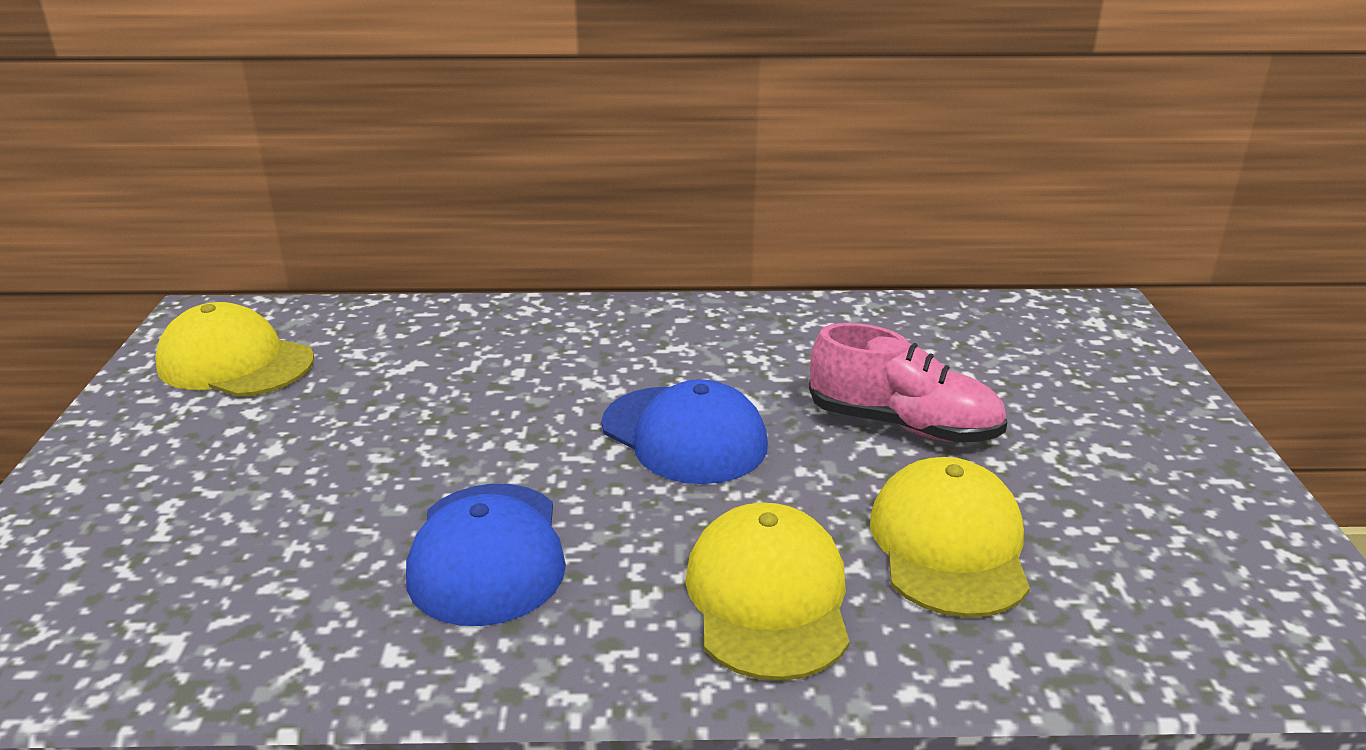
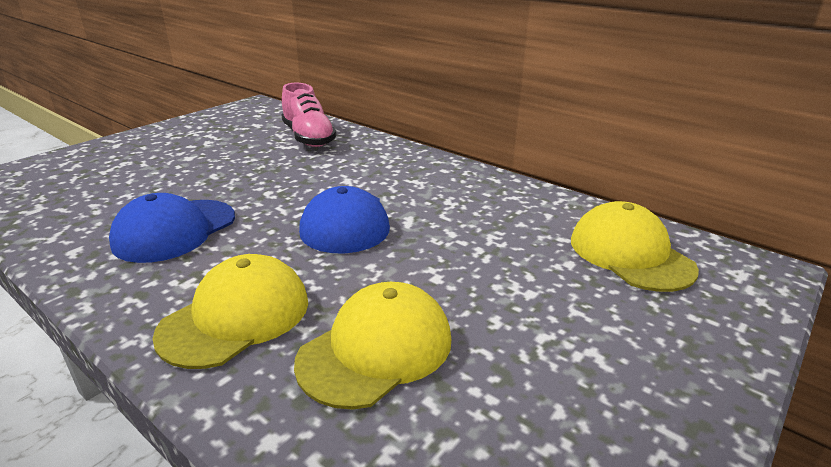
camera: 40 degrees right, 0 degrees up
(235, 363) = (235, 123): yellow cap -> yellow cap (630, 254)
(903, 425) = (472, 271): pink shoe -> pink shoe (308, 137)

